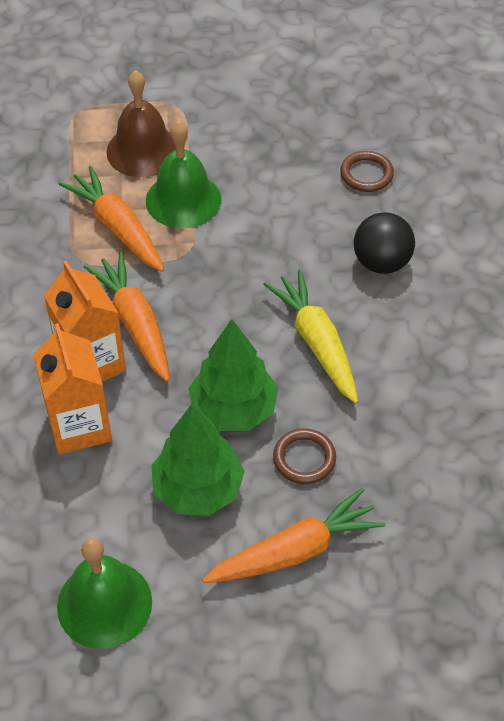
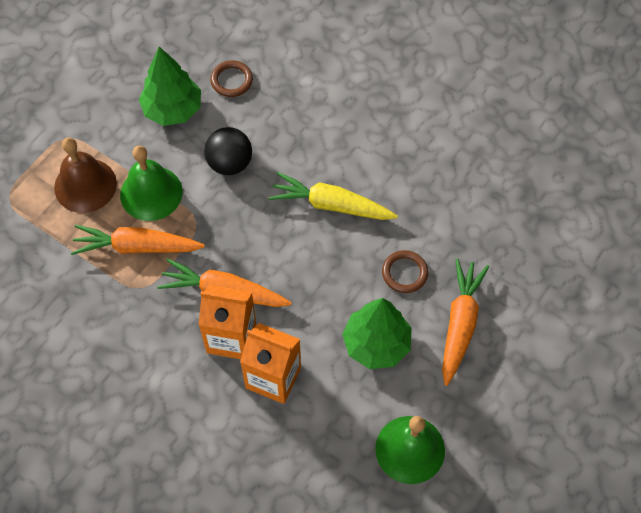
camera: 50 degrees left, 10 degrees up
(233, 409) = (338, 284): green tree -> green tree (172, 109)
(381, 263) = (305, 126): black ball -> black ball (230, 163)

